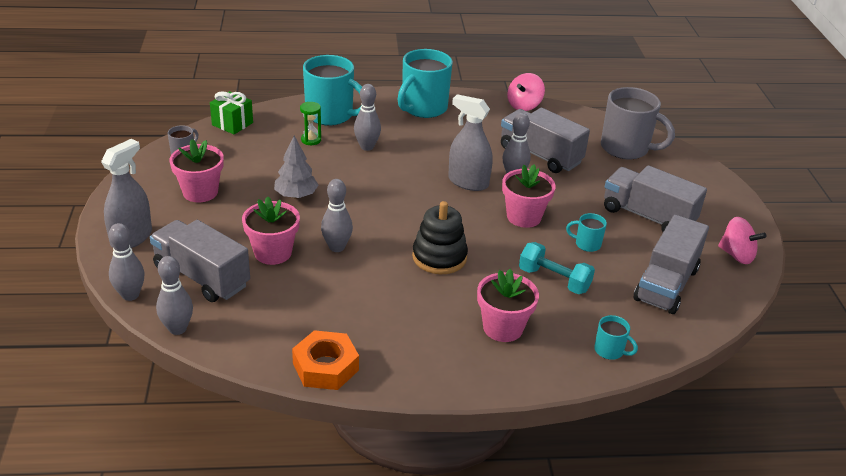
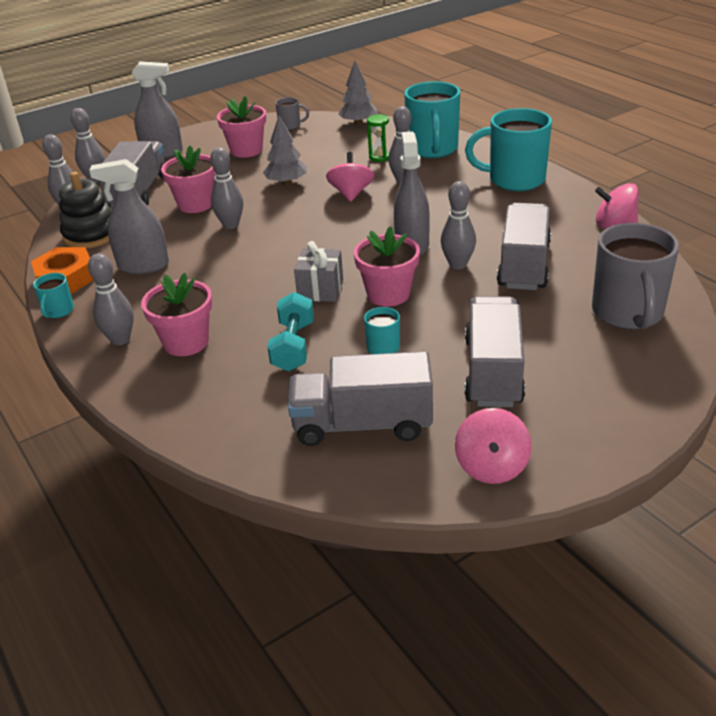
camera: 65 degrees right, 0 degrees up
(232, 124) = (358, 123): green gift -> grey tree
(354, 315) = (143, 266): none -> grey spray bottle
(356, 175) = (351, 193): none -> pink spinning top
(439, 257) = (266, 274): black stacking toy -> black stacking toy (91, 235)
(466, 361) = (120, 339): none -> grey bowling pin
(489, 241) = (320, 290): none -> grey gift
(610, 351) = (201, 418): turquoise mug -> turquoise mug (58, 311)

